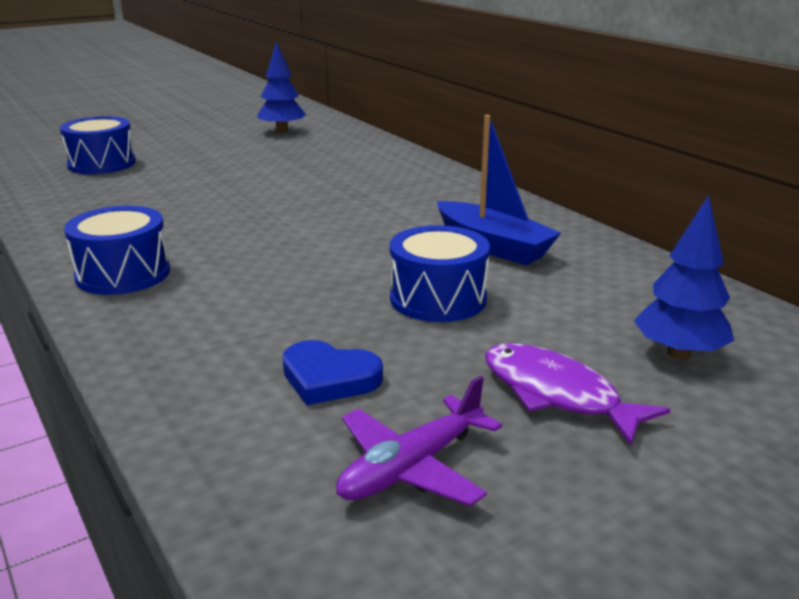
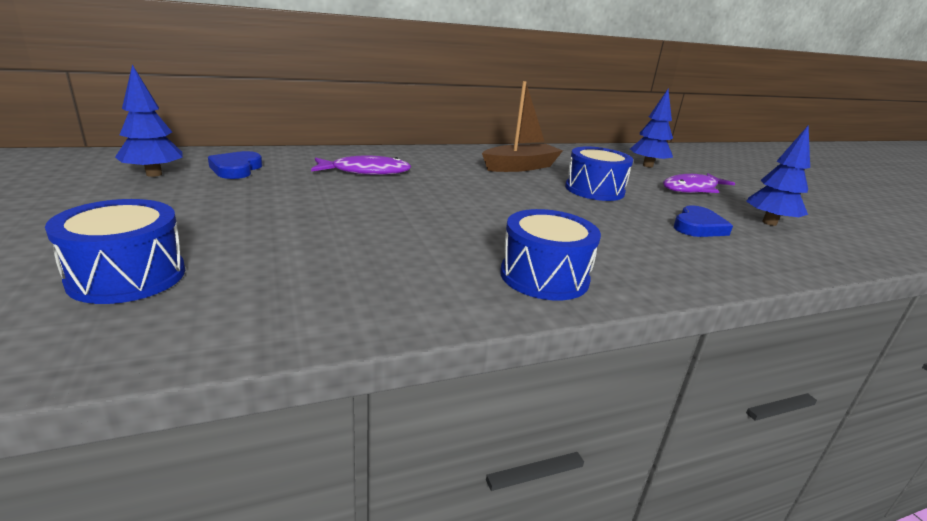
camera: 80 degrees left, 0 degrees up
(319, 145) = (236, 169): none -> blue heart
(365, 180) = (366, 172): none -> purple fish
(411, 467) = (769, 223): purple plane -> blue tree
(493, 246) = (520, 167): blue boat -> brown boat

